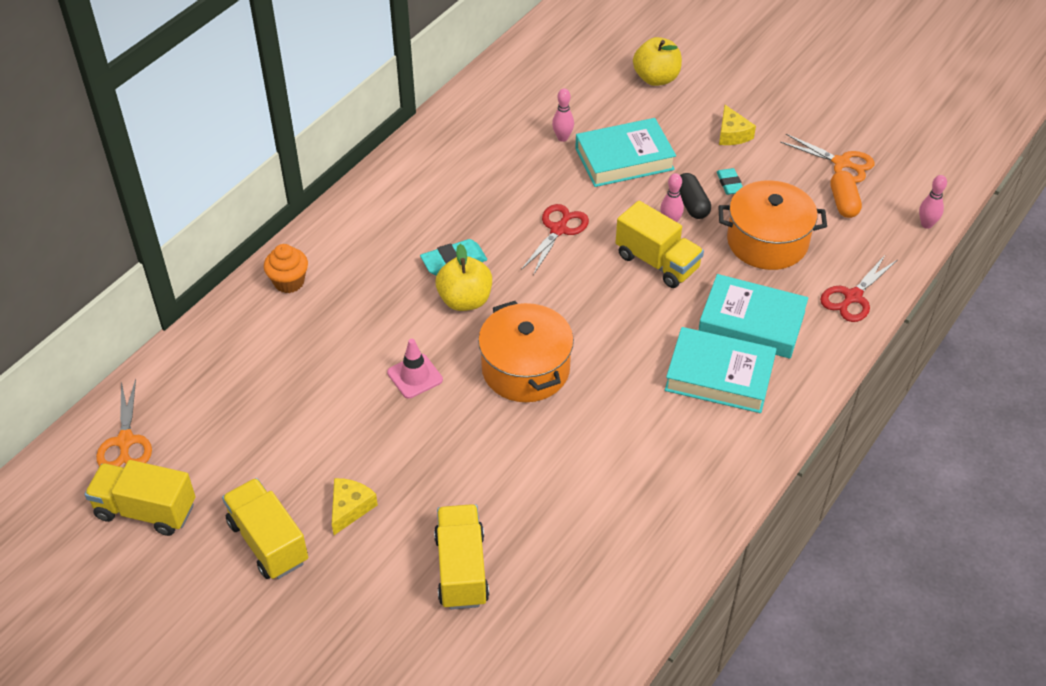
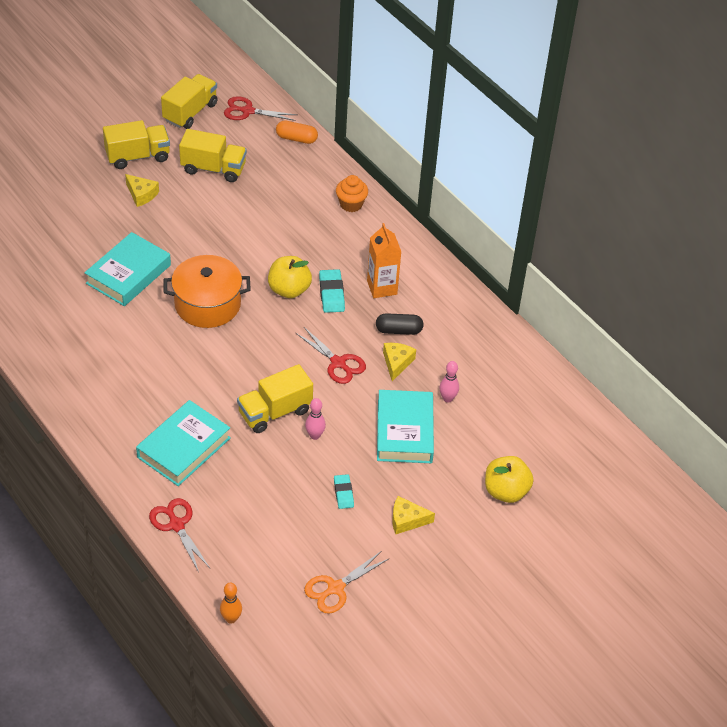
camera: 105 degrees right, 0 degrees up
(125, 441) = (247, 111): orange scissors -> red scissors
(415, 376) = (231, 247): pink traffic cone -> none
(424, 222) = (382, 287): none -> orange carton
(461, 569) = (68, 232): yellow truck -> yellow truck (213, 169)
(533, 184) = (397, 363): none -> yellow cheese
(691, 204) = (330, 457): black capsule -> black capsule (398, 330)
(719, 376) = (143, 408): turquoise book -> turquoise book (128, 274)
(729, 184) = (343, 493): turquoise eraser -> turquoise eraser turned 75 degrees clockwise
(767, 242) = (264, 492): orange pot -> none
(843, 202) = (285, 567): orange capsule -> orange capsule (296, 139)
(926, 224) = (231, 618): pink bowling pin -> orange bowling pin

